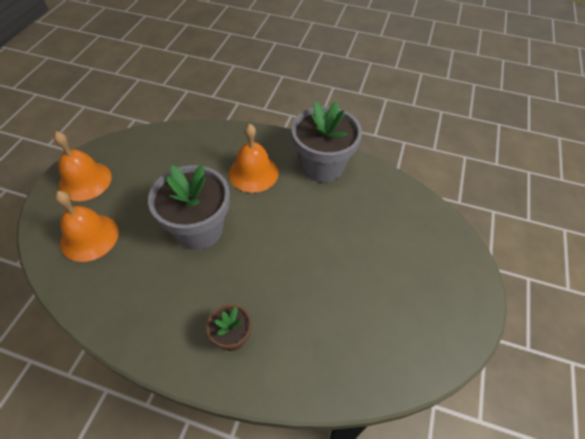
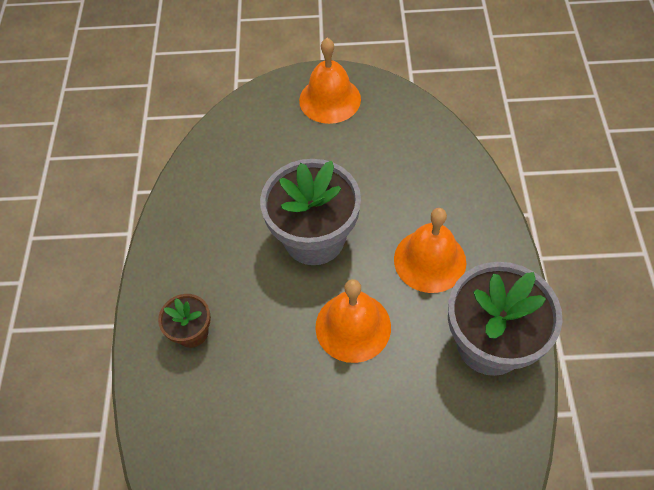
camera: 75 degrees right, 5 degrees up
(89, 237) = (261, 143): orange bell -> orange bell (353, 326)

